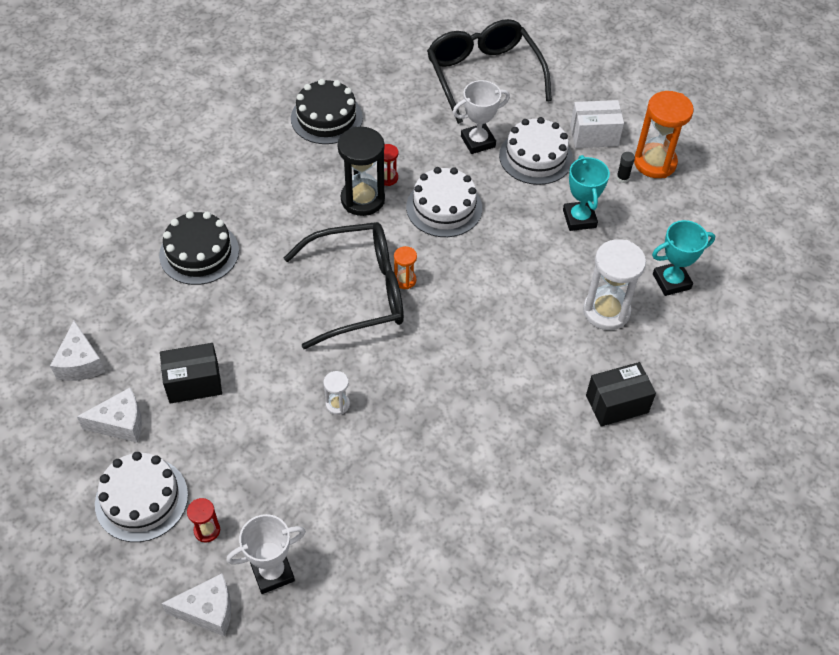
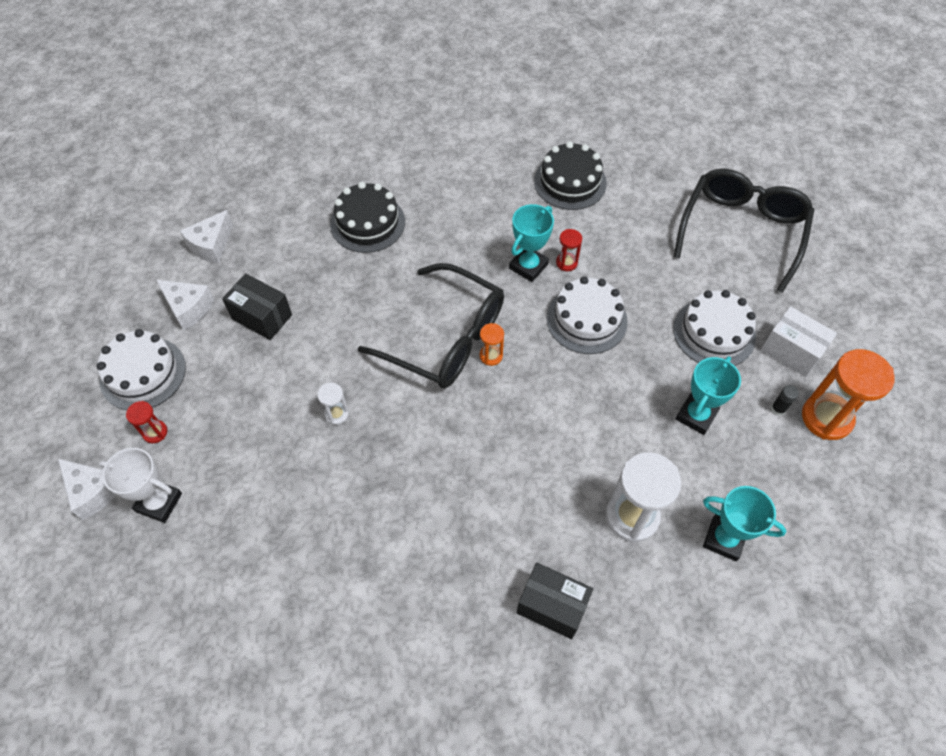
camera: 45 degrees right, 5 degrees up
(362, 199) = (528, 266): black hourglass -> turquoise trophy
(478, 141) = (675, 284): white trophy -> none

